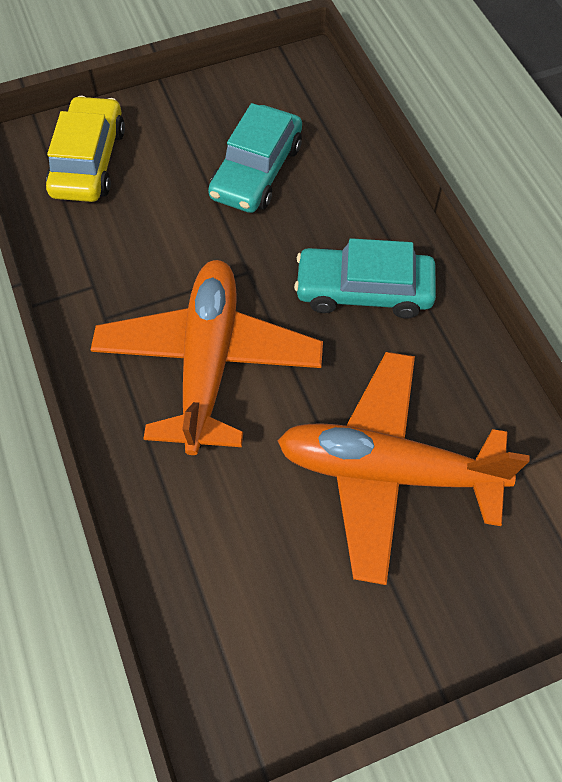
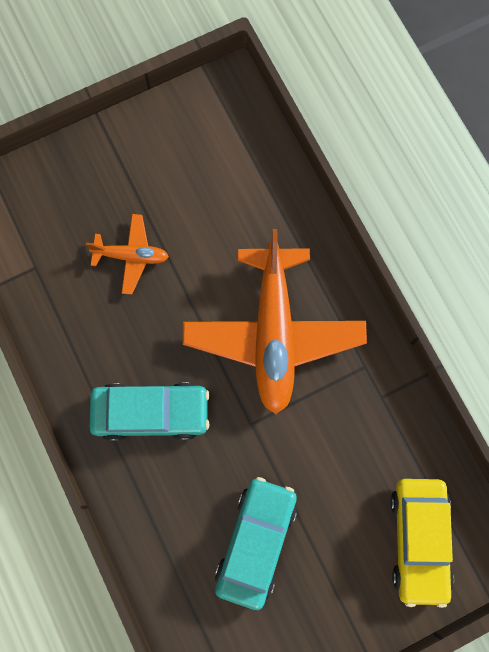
camera: 175 degrees right, 15 degrees up
(388, 471) = (131, 256): orange plane -> orange plane, size x0.47

